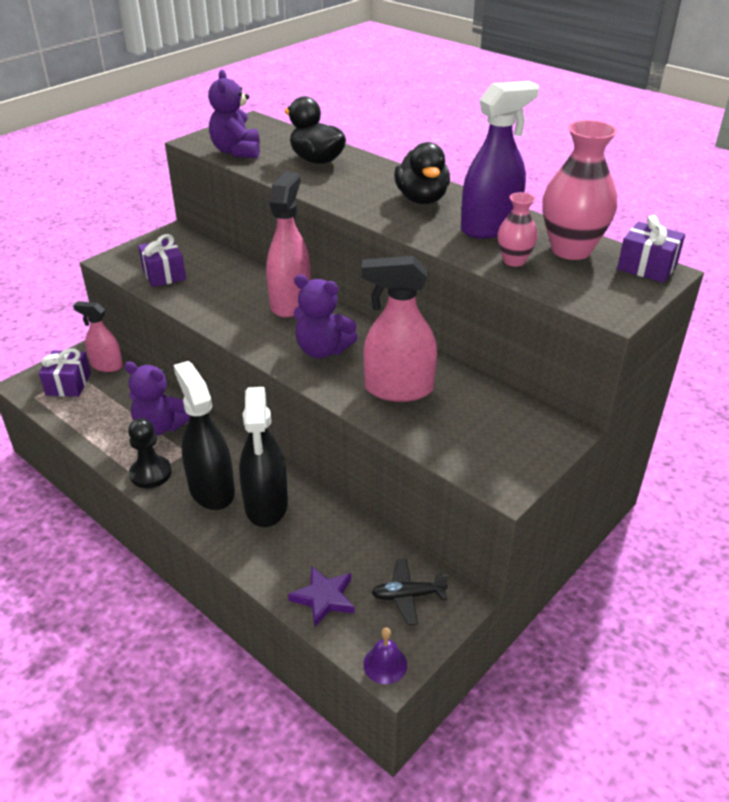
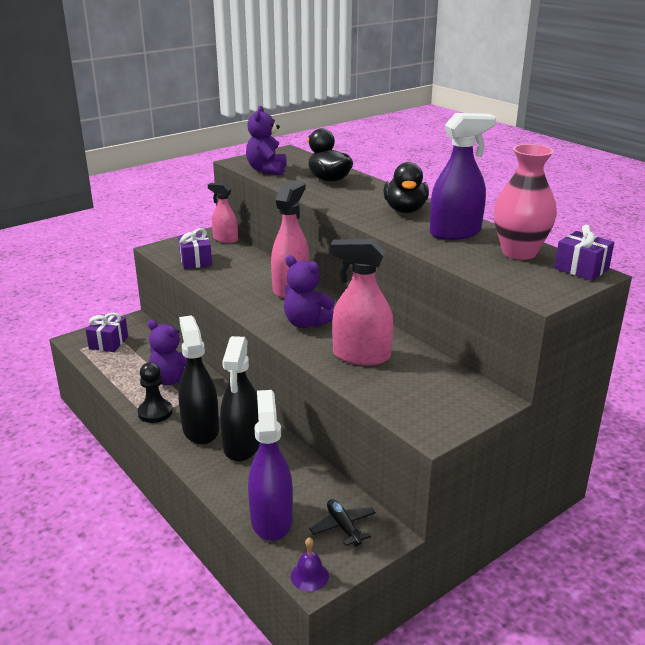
camera: 10 degrees right, 10 degrees down
(106, 365) = (142, 332): pink spray bottle -> pink spray bottle (225, 239)
(324, 598) = (271, 519): purple star -> purple spray bottle
(408, 596) = (343, 527): black plane -> black plane turned 60 degrees clockwise
(514, 261) = (467, 256): pink vase -> none

